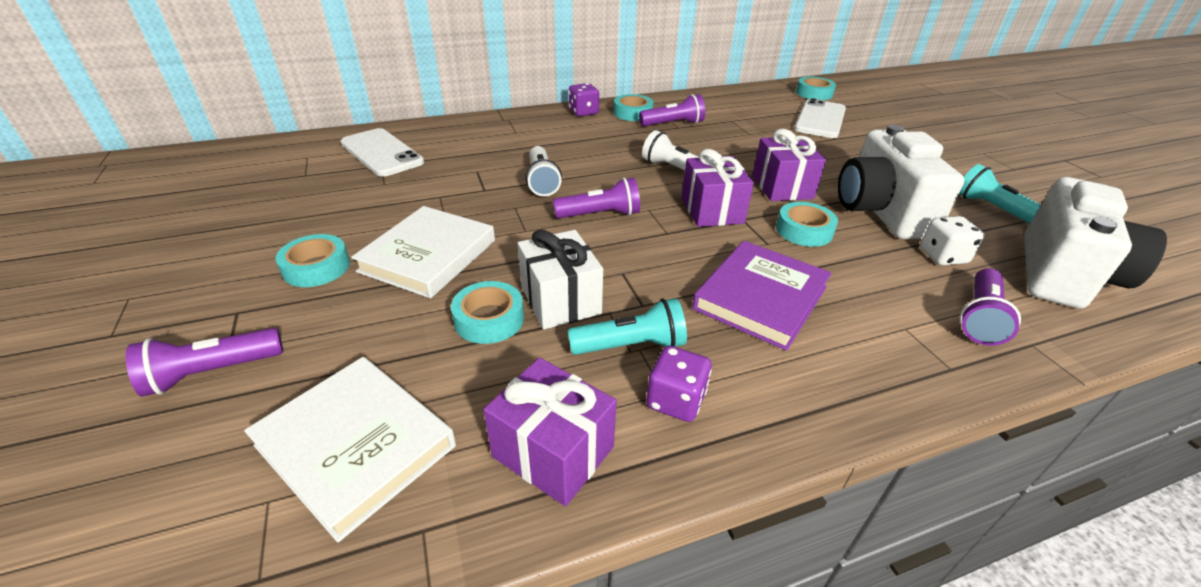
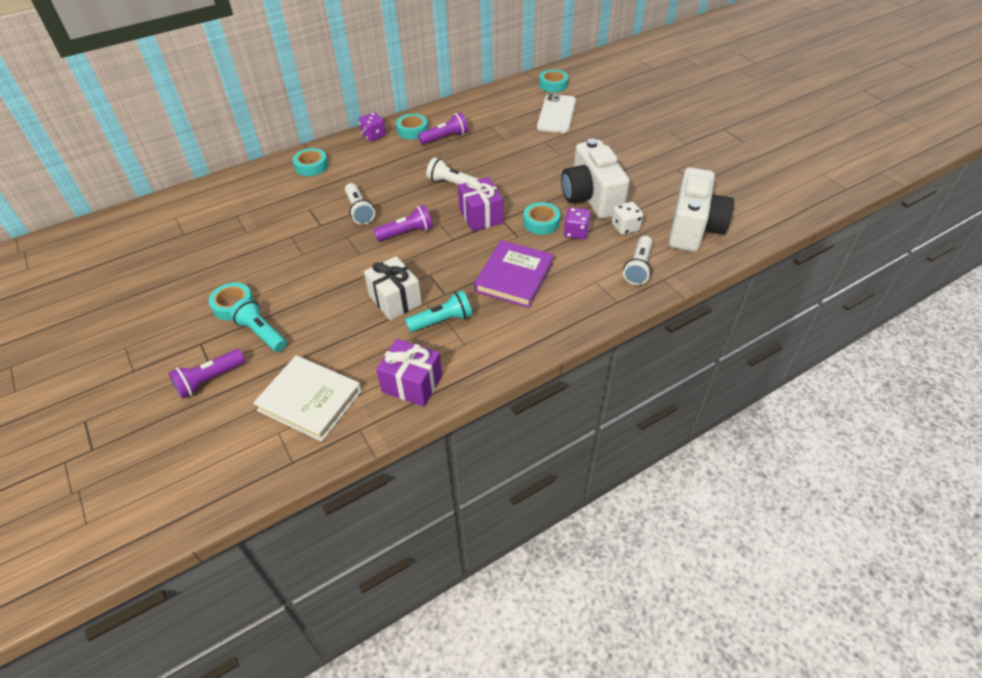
camera: 10 degrees left, 10 degrees up
(382, 153) = (231, 204): white phone -> none
(428, 256) = (302, 284): white book -> none
(489, 319) = (356, 320): turquoise tape -> turquoise tape (311, 166)
(675, 400) = (470, 347): purple dice -> purple dice (576, 232)
(782, 187) = (527, 187): purple gift -> none
(979, 318) = (638, 268): purple flashlight -> white flashlight
(993, 209) = (664, 183): turquoise flashlight -> turquoise flashlight (262, 333)

